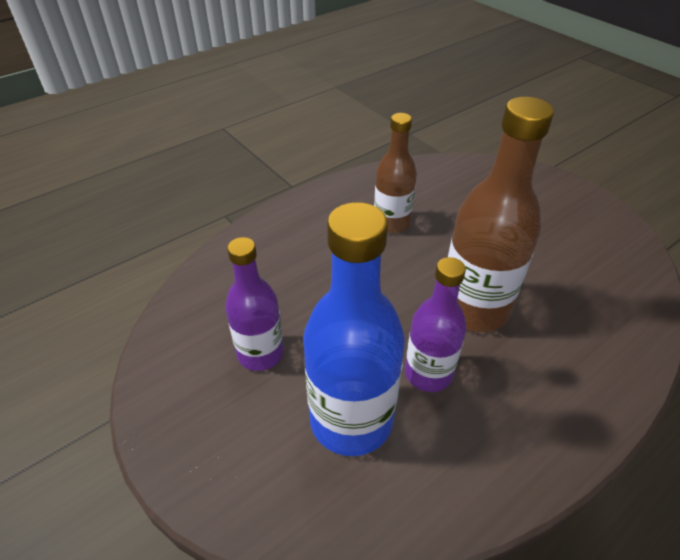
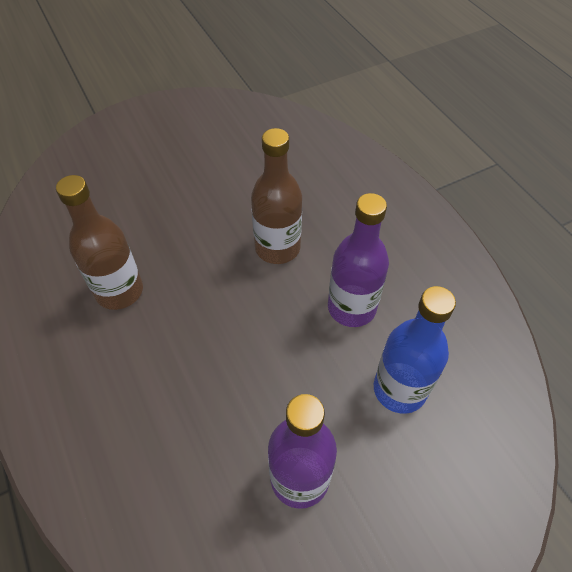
camera: 80 degrees left, 10 degrees up
(351, 420) = (399, 389): blue bottle -> blue bottle, size x0.62
(474, 308) = (277, 248): brown bottle -> brown bottle, size x0.62

